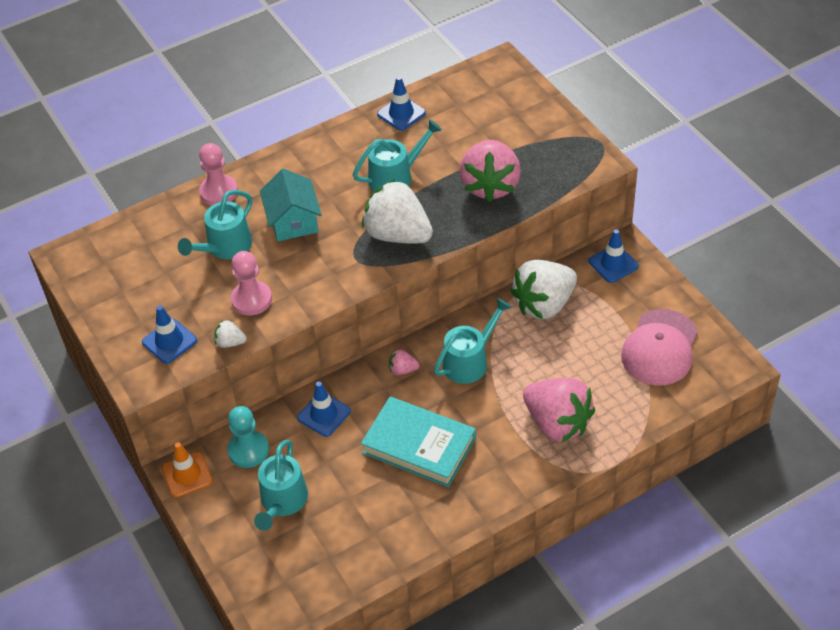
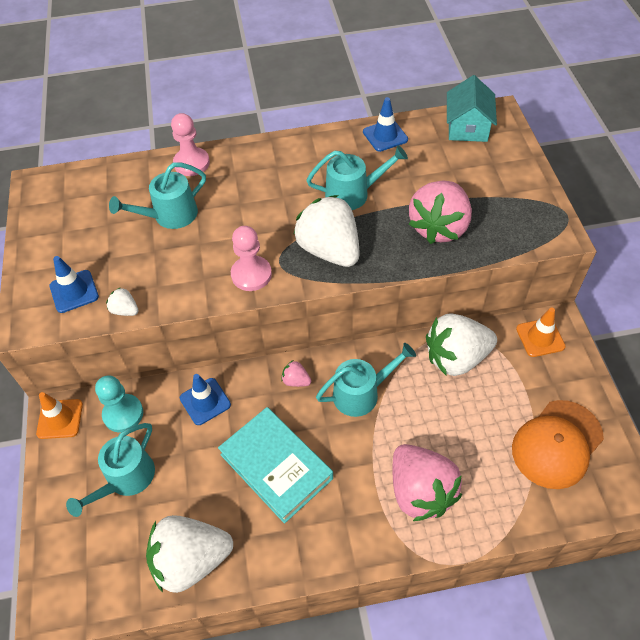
camera: 20 degrees right, 5 degrees up
(251, 299) = (166, 273): pink pawn -> pink pawn (251, 274)
(293, 221) = (241, 208): turquoise house -> turquoise house (467, 127)
(378, 543) = (191, 560): none -> white strawberry
(613, 264) = (540, 337): blue traffic cone -> orange traffic cone
(660, 348) = (557, 444): pink cap -> orange cap

